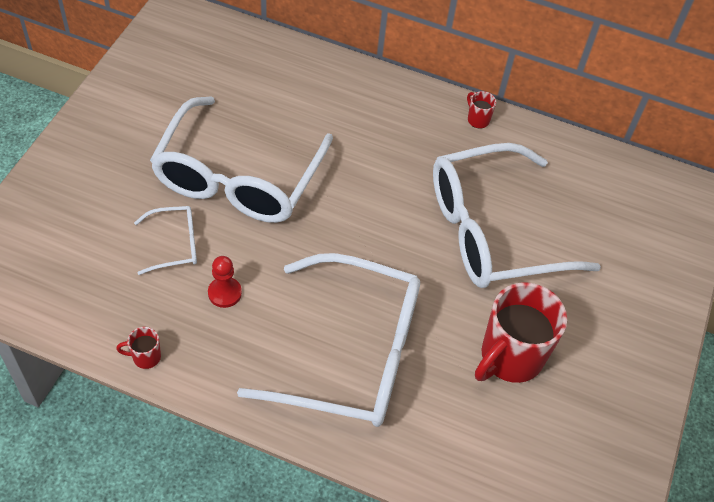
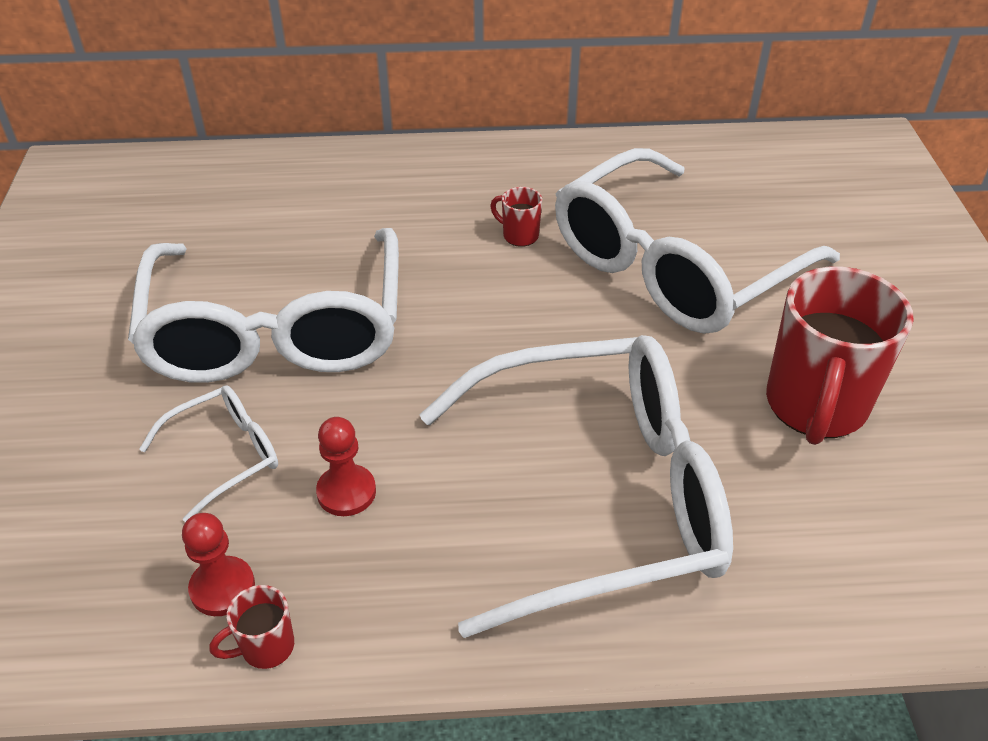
camera: 20 degrees left, 10 degrees down
(140, 317) = (222, 588): none -> red pawn
(477, 119) = (562, 155): red mug -> red mug (519, 235)

